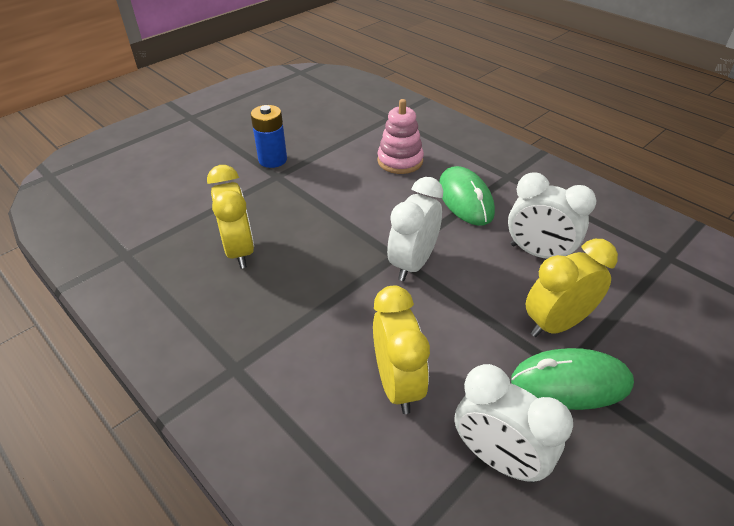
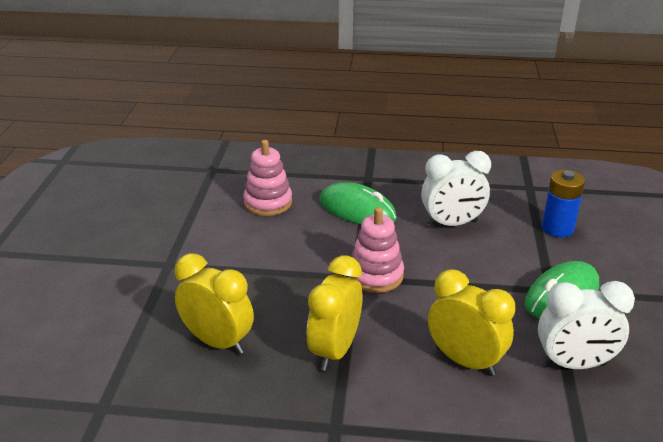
camera: 40 degrees left, 10 degrees down
(273, 160) = (145, 253): blue battery -> blue battery (557, 228)
(413, 263) = (375, 275): white clock -> pink stacking toy
(556, 324) = (514, 264): yellow clock -> yellow clock (335, 350)

